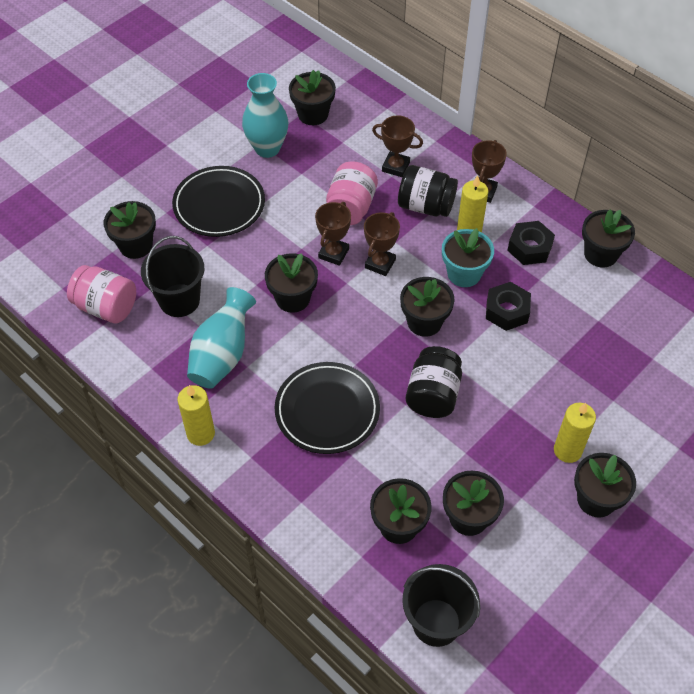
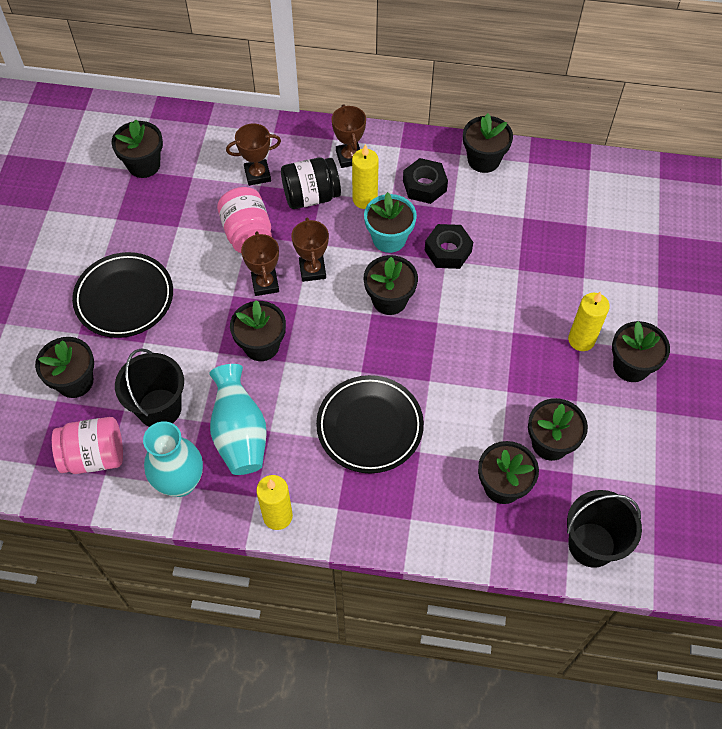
camera: 35 degrees left, 5 degrees up
(267, 148) = (127, 219): turquoise vase -> turquoise vase (180, 482)
(433, 395) = (445, 358): black jar -> none

